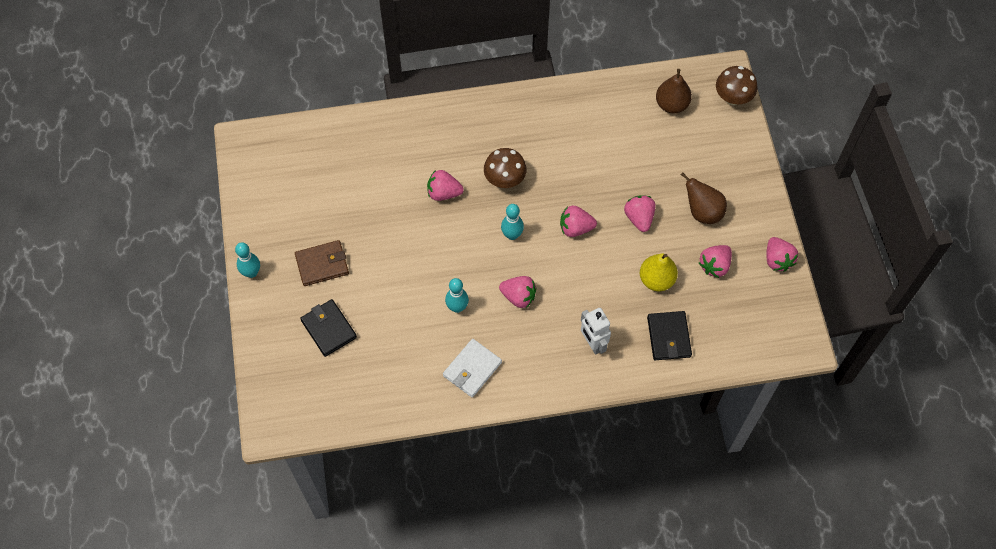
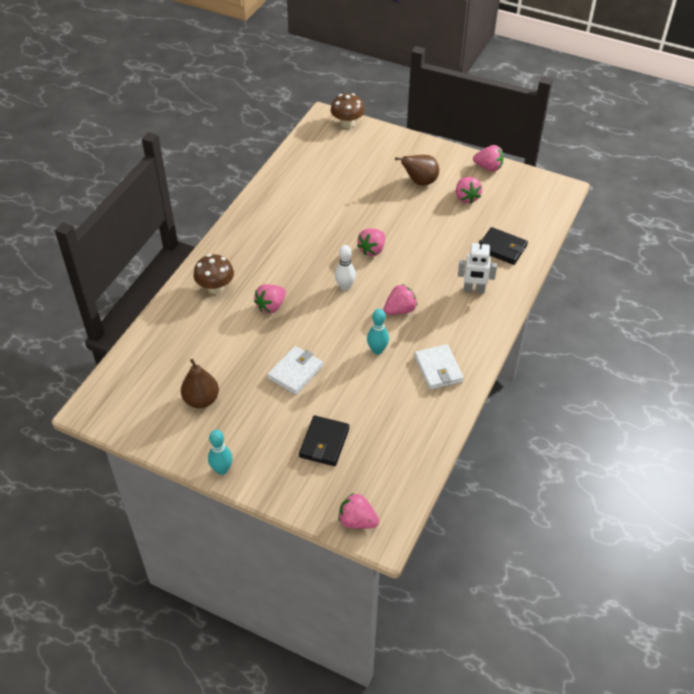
camera: 55 degrees left, 15 degrees down
(322, 264) = (261, 416): brown wallet -> none
(329, 329) = (324, 443): black wallet -> black wallet turned 75 degrees counterclockwise
(385, 260) = (295, 372): none -> white wallet
(505, 179) = (294, 266): brown mushroom -> brown mushroom (215, 287)
(512, 235) = (345, 286): turquoise bowling pin -> white bowling pin
(639, 218) = (395, 214): pink strawberry -> pink strawberry (357, 521)
(656, 280) = (452, 231): yellow pear -> none
(671, 104) = (322, 153): brown pear -> brown pear (201, 400)

